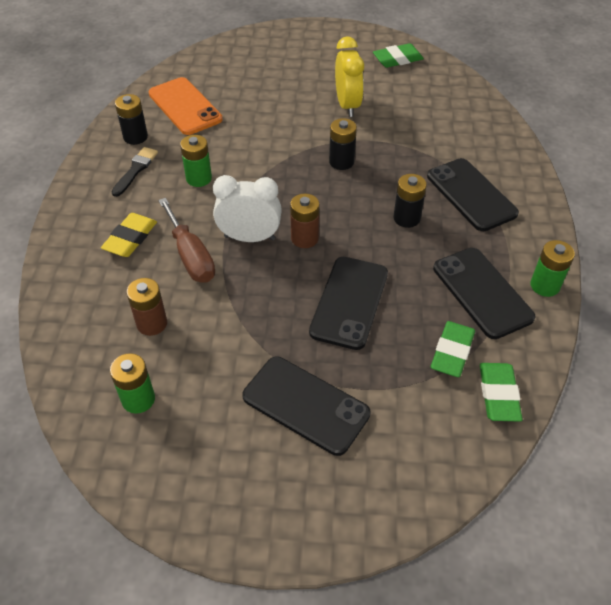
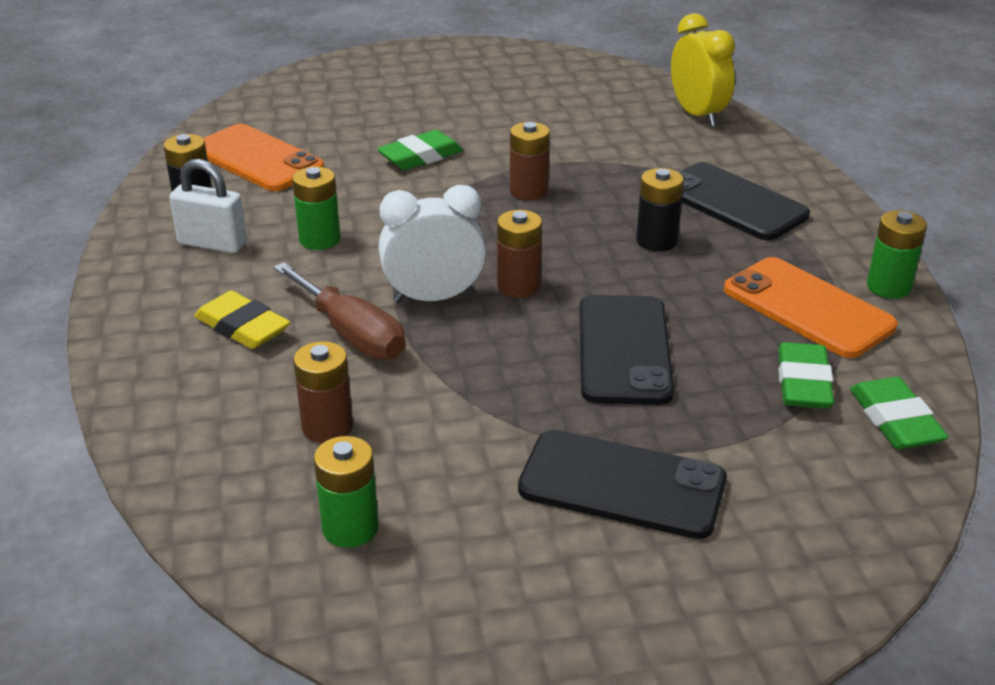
camera: 15 degrees left, 15 degrees down
(130, 238) = (242, 327): yellow eraser -> yellow eraser turned 60 degrees counterclockwise
(135, 170) = (212, 243): black brush -> white padlock
(341, 162) = (528, 191): black battery -> brown battery
(347, 105) = (505, 128): yellow clock -> yellow clock (697, 115)
(397, 59) = (551, 70): green eraser -> green eraser (420, 156)
(482, 292) = (808, 308): black phone -> orange phone

